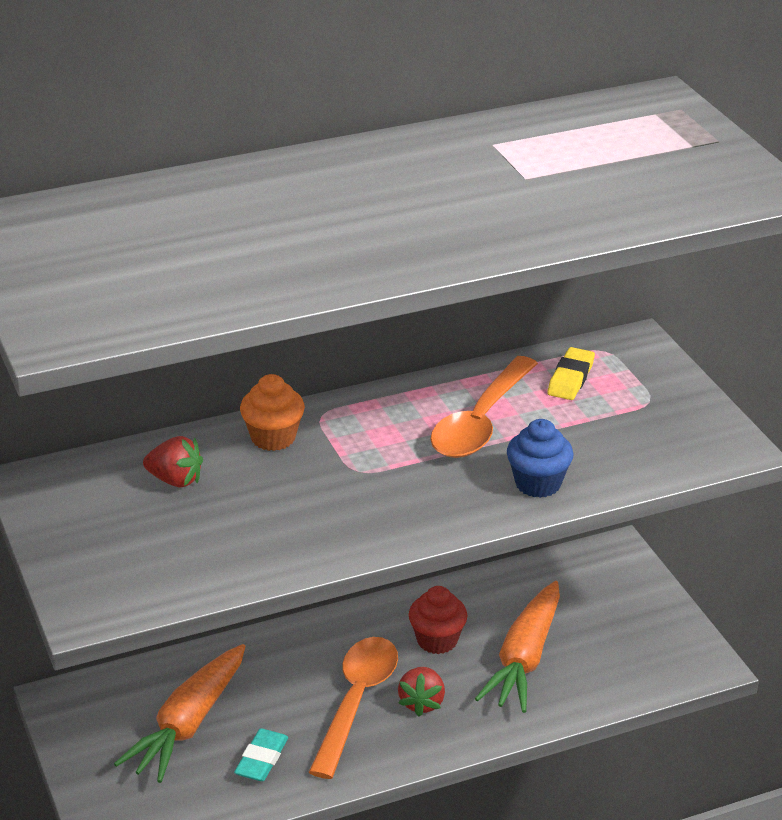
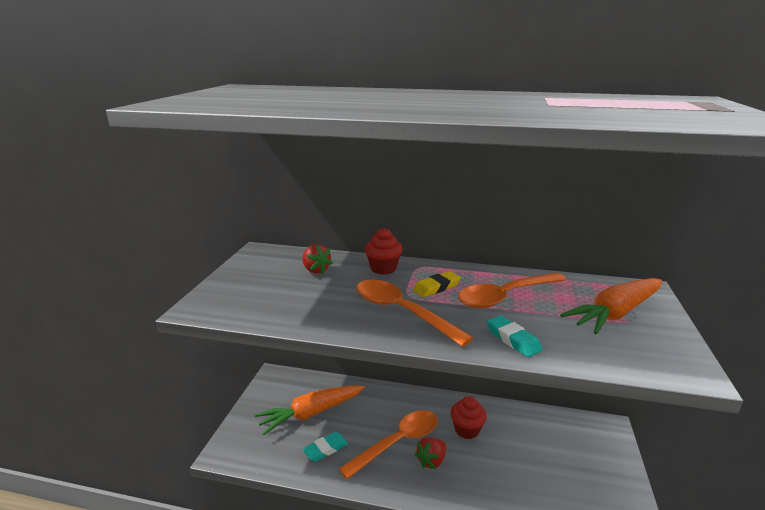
camera: 35 degrees right, 10 degrees down
(273, 438) = (383, 268): orange cupcake -> red cupcake
(374, 499) = (401, 312): none -> orange spoon
(524, 658) = (510, 464): orange carrot -> orange carrot (615, 313)
(538, 484) = (513, 339): blue cupcake -> turquoise eraser
(570, 378) = (584, 293): yellow eraser -> yellow eraser (436, 287)

